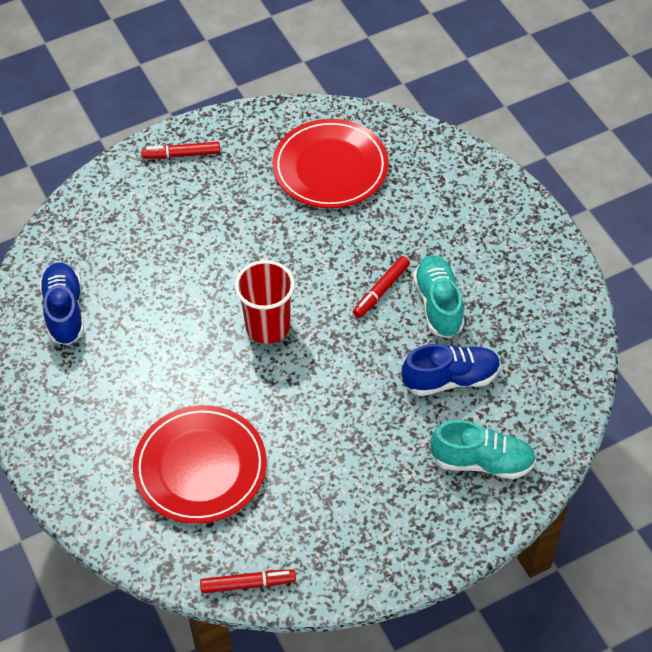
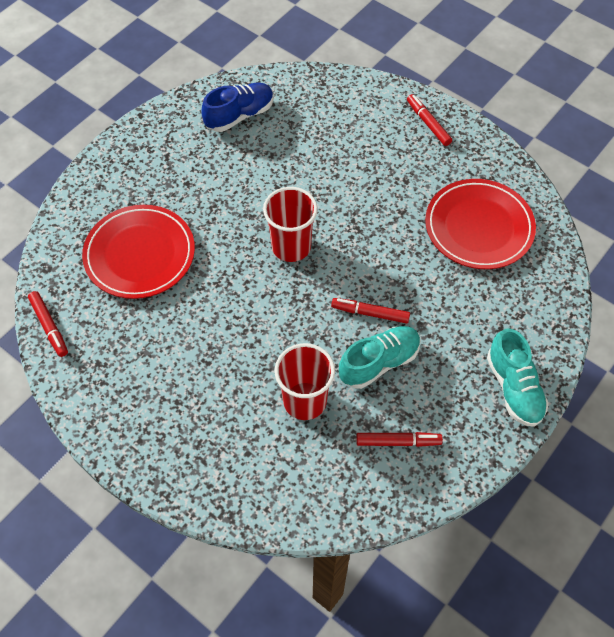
camera: 65 degrees right, 5 degrees up
(450, 379) = (305, 401): blue shoe -> red cup
(482, 461) = (230, 457): turquoise shoe -> turquoise shoe (514, 388)
(526, 322) = (398, 442): none -> red marker

